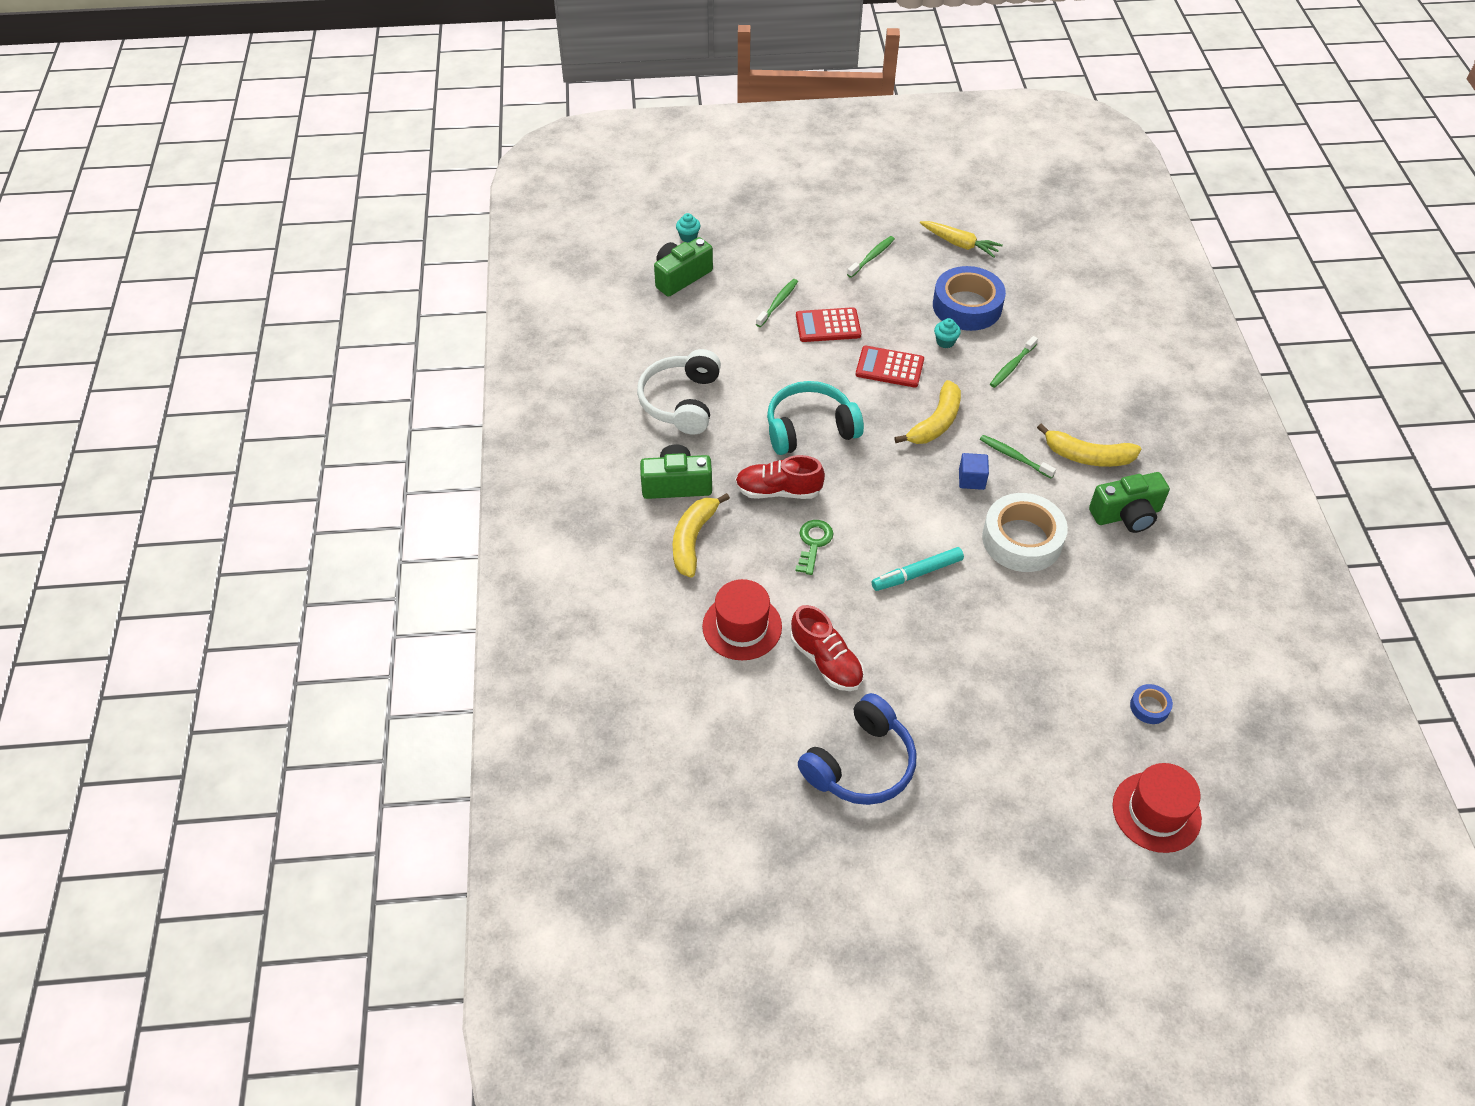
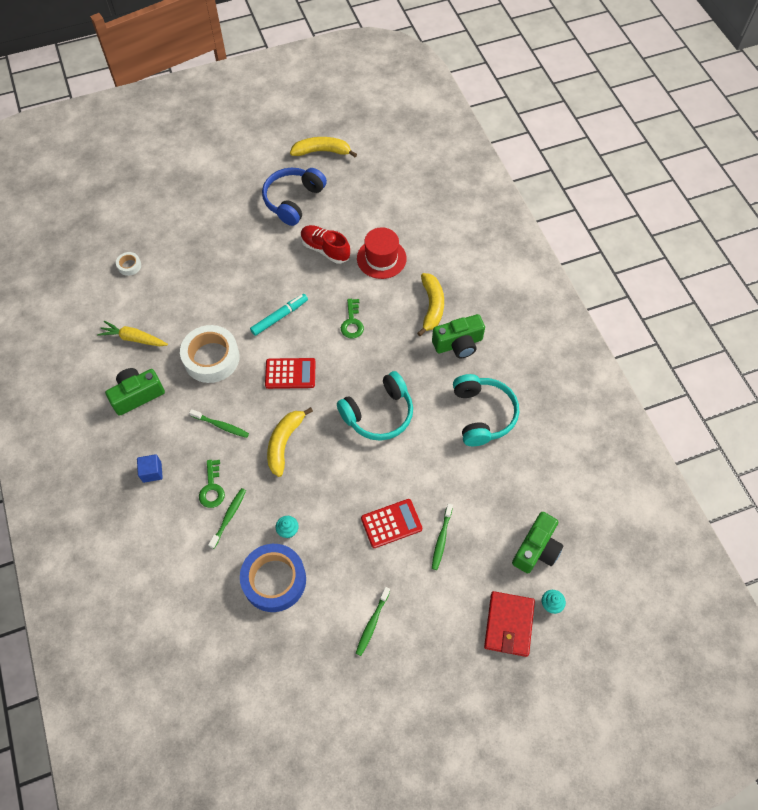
camera: 165 degrees right, 10 degrees up
(681, 401) = (482, 414): white headphones -> turquoise headphones
(736, 232) = (509, 624): none -> red wallet
(778, 491) = (387, 356): red shoe -> none
(889, 367) = (330, 490): red calculator -> red calculator (290, 373)
(959, 244) = (291, 666): yellow carrot -> yellow carrot (134, 338)
(971, 479) = (251, 398): blue cube -> blue cube (152, 472)
(1030, 396) = (212, 488): none -> green key
(1087, 456) = (165, 440): yellow banana -> yellow banana (322, 151)
(1149, 707) = (129, 266): blue tape -> white tape
(1156, 812) = (129, 211): red hat -> none

